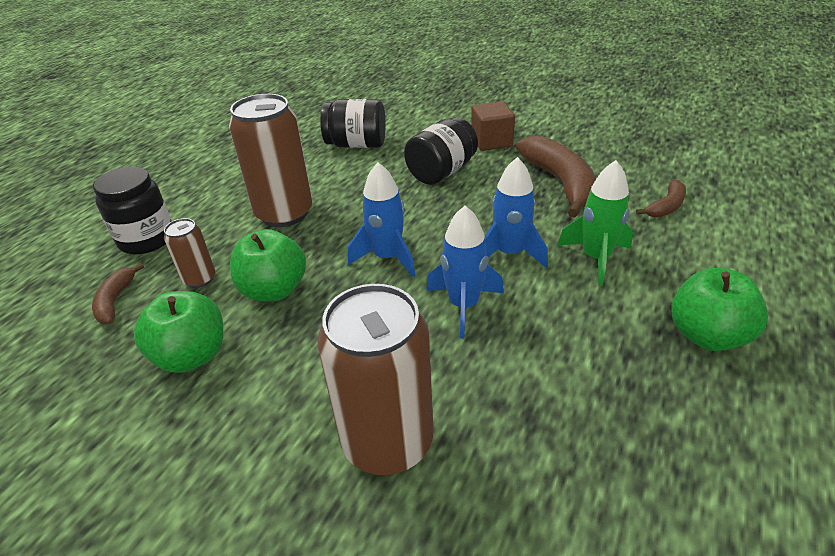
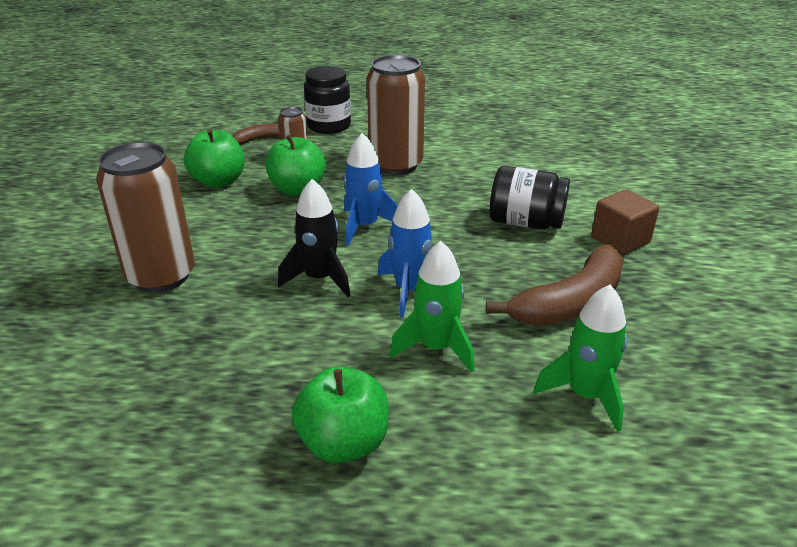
camera: 65 degrees right, 5 degrees down
(357, 144) = (535, 166): black jar -> none
(463, 305) = (319, 279): blue rocket -> black rocket
(666, 206) = (585, 395): brown banana -> green rocket

